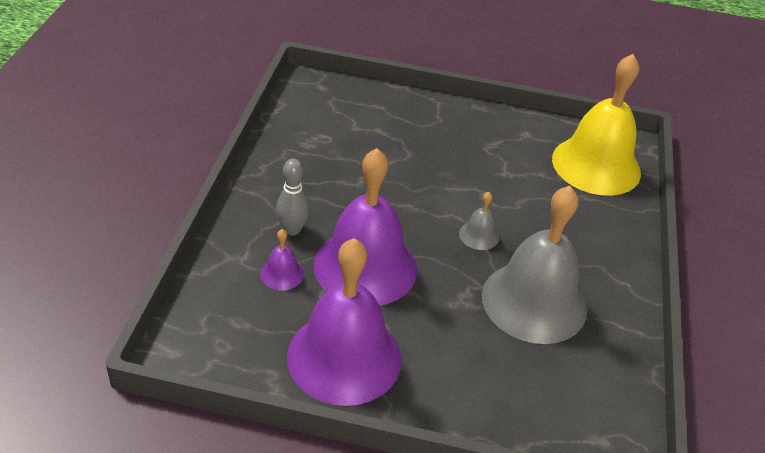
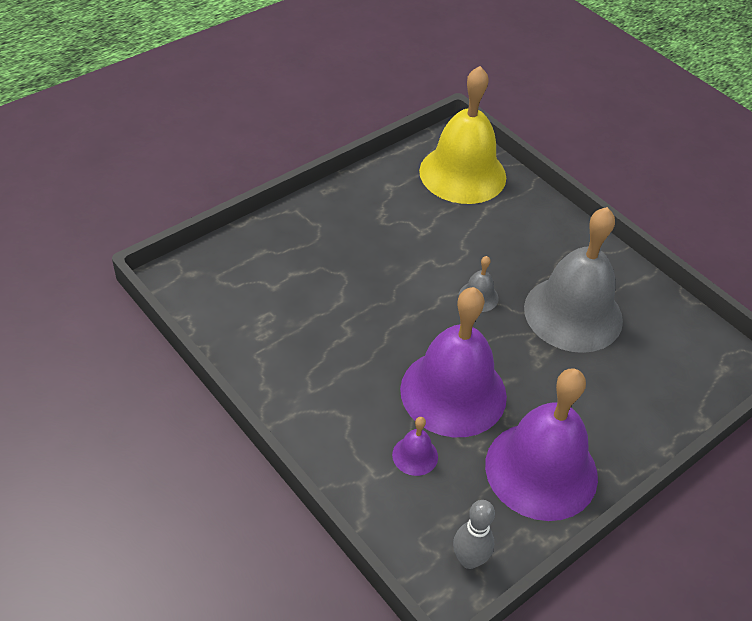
camera: 50 degrees left, 5 degrees up
(292, 229) = (366, 415): grey bowling pin -> grey bowling pin (469, 560)

